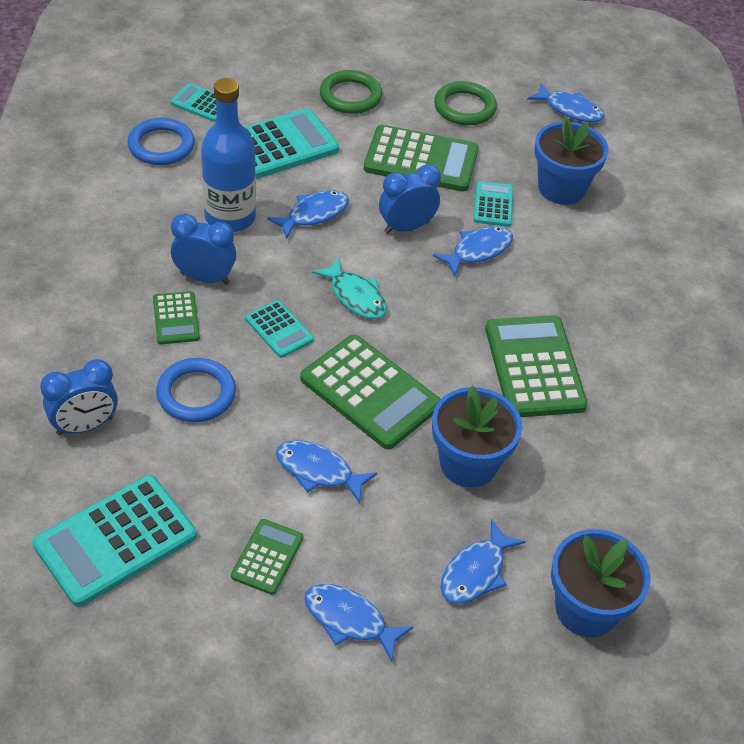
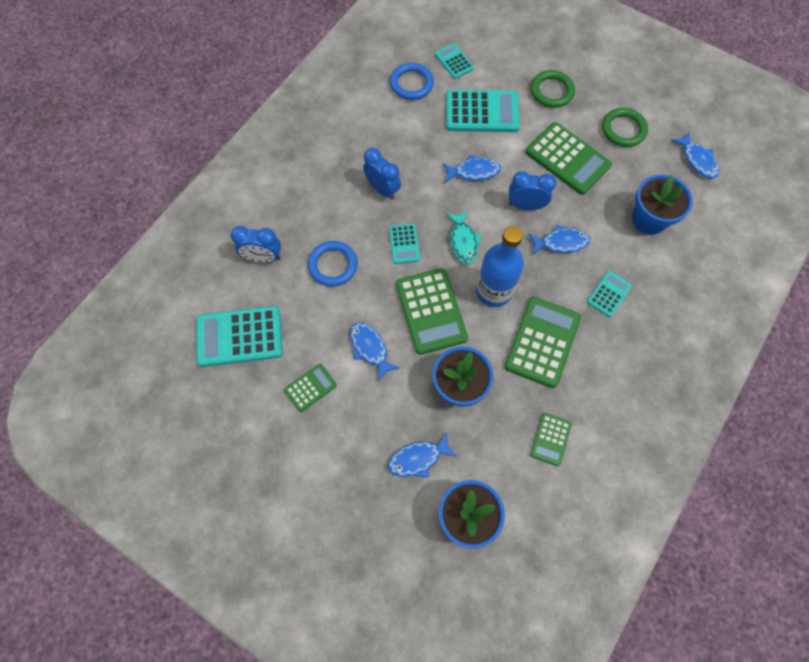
camera: 35 degrees right, 20 degrees up
(176, 318) = (350, 210): green calculator -> green calculator (550, 439)
(230, 217) = (422, 152): blue bottle -> blue bottle (493, 291)
(349, 620) = (330, 449): blue fish -> none
(493, 204) = (593, 212): turquoise calculator -> turquoise calculator (609, 294)

